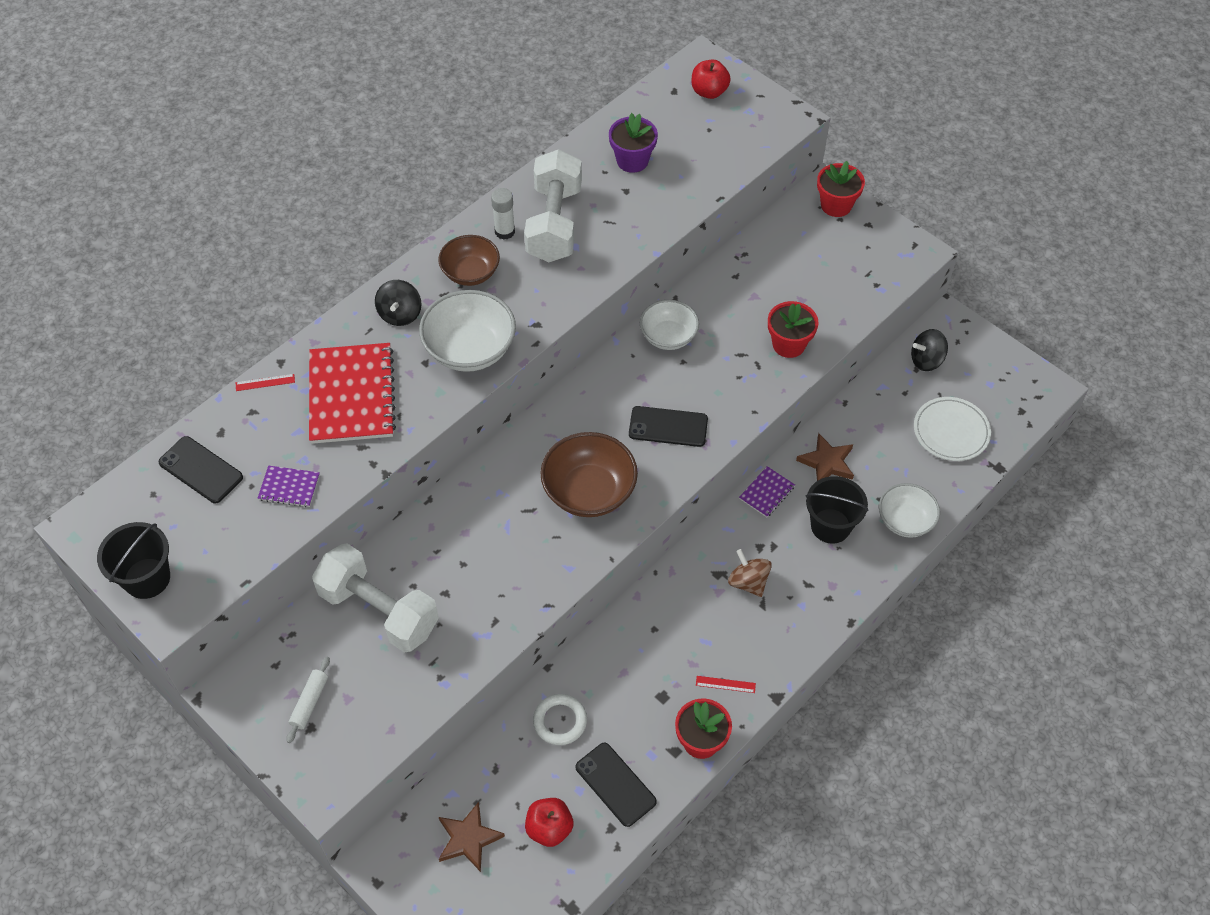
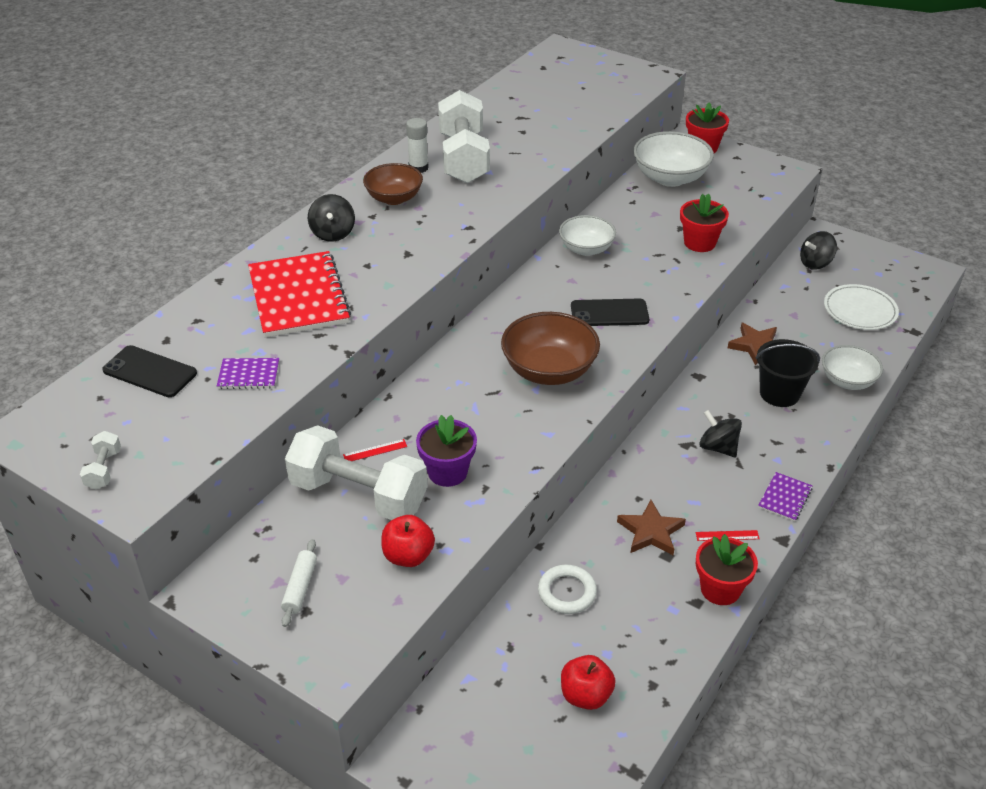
camera: 10 degrees left, 15 degrees down
(147, 578) = (103, 469): black bucket -> white dumbbell
(265, 382) = (206, 297): red ruler -> red ruler (375, 451)
(468, 838) = (499, 719): brown star -> brown star (651, 532)
(470, 349) = (409, 251): white bowl -> white bowl (670, 178)
(615, 784) = (644, 642): black phone -> none
(632, 160) = (521, 112): purple flower pot -> purple flower pot (447, 472)
(709, 92) = (574, 65): red apple -> red apple (408, 556)
(748, 582) = (718, 447): brown spinning top -> black spinning top
(767, 493) = (709, 375): purple notebook -> purple notebook (785, 498)

